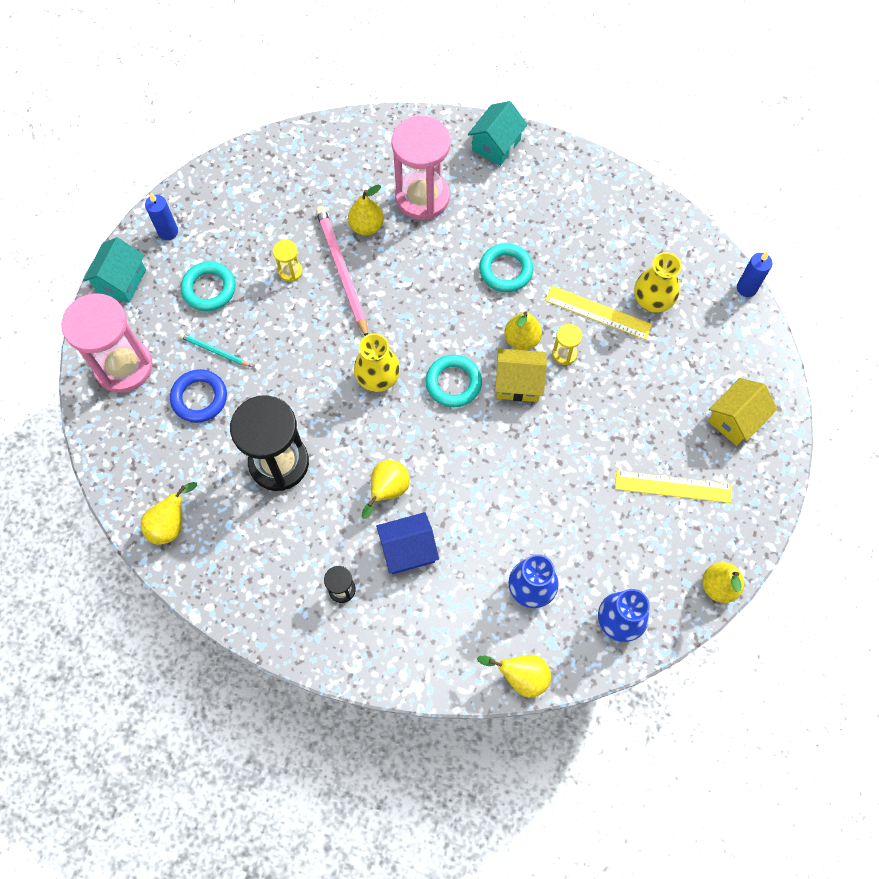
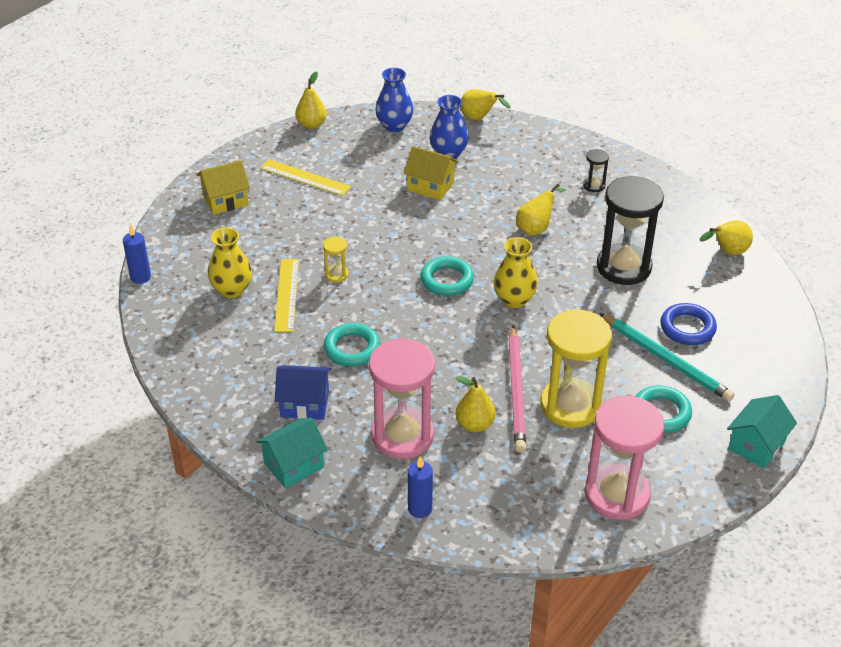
camera: 160 degrees left, 25 degrees down
(123, 366) = (760, 370): pink hourglass -> pink hourglass (617, 494)
(168, 232) = (697, 480): blue candle -> blue candle (420, 509)
(214, 351) = (665, 359): turquoise pencil -> turquoise pencil, size x2.00
(290, 271) = (570, 405): yellow hourglass -> yellow hourglass, size x2.33
(408, 550) = (533, 193): blue house -> blue house (304, 404)
(518, 383) = (389, 266): yellow house -> yellow house (430, 186)
(522, 339) = (368, 294): yellow pear -> none
(598, 312) = (286, 295): yellow ruler -> yellow ruler turned 45 degrees clockwise

